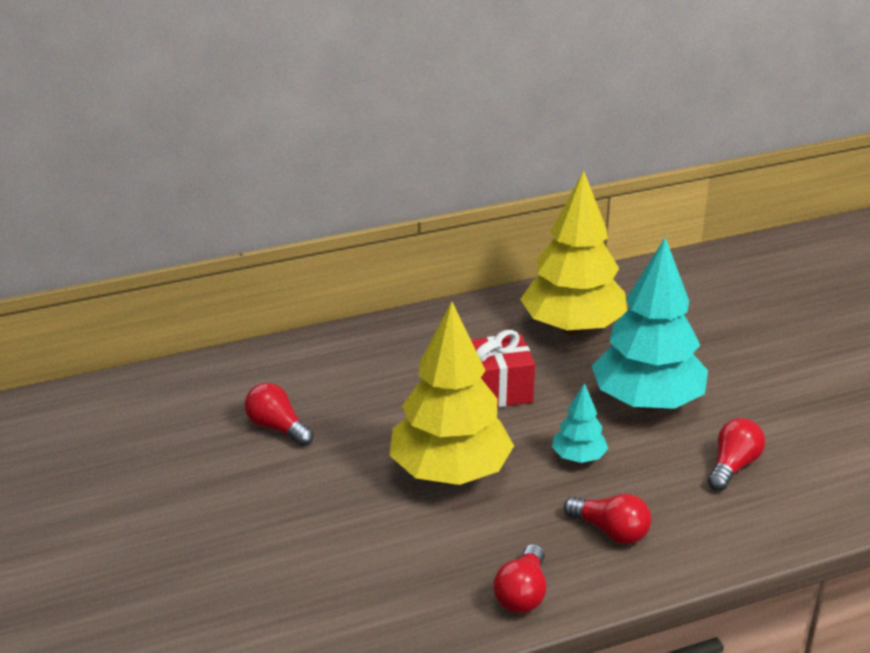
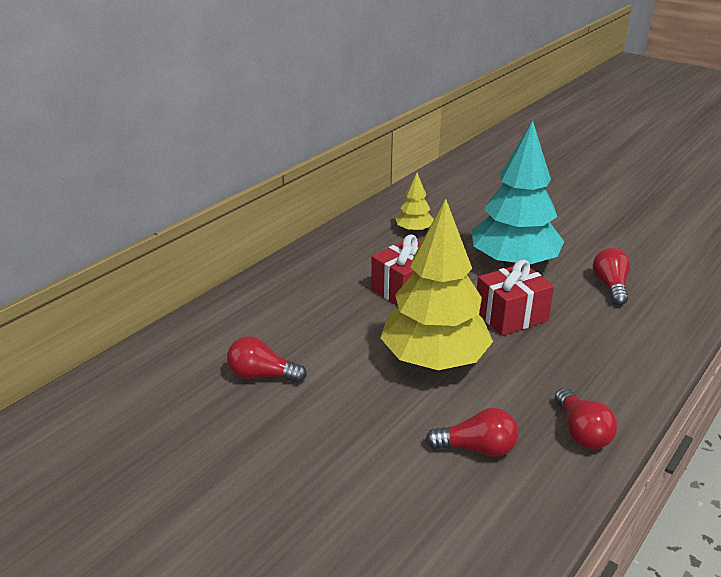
camera: 30 degrees left, 0 degrees up
(573, 327) = (414, 230): yellow tree -> yellow tree, size x0.46
(578, 457) = (510, 315): turquoise tree -> red gift
(610, 531) = (587, 359): red light bulb -> red light bulb (476, 448)

